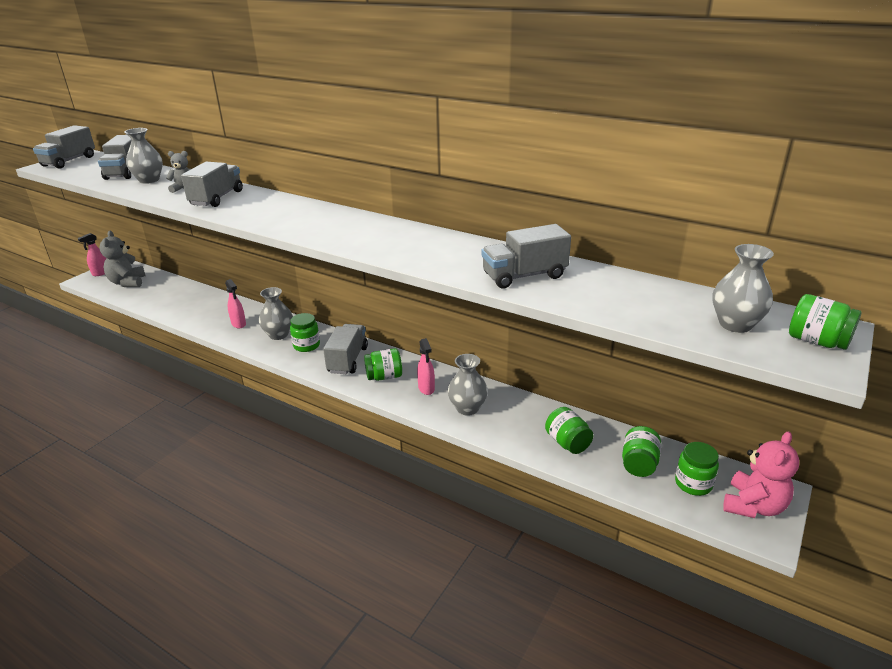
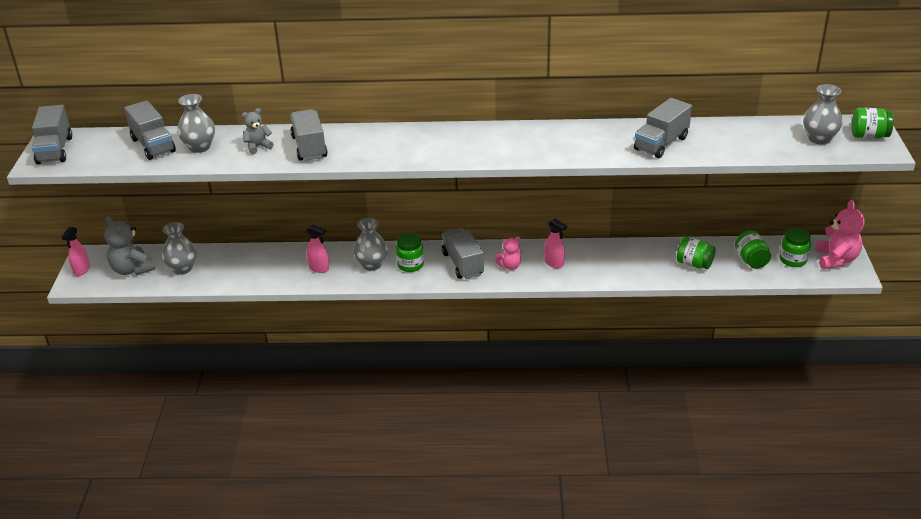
camera: 30 degrees left, 5 degrees up
(384, 376) = (510, 266): green jar -> pink teddy bear
(467, 408) = (601, 266): grey vase -> grey vase (182, 268)

